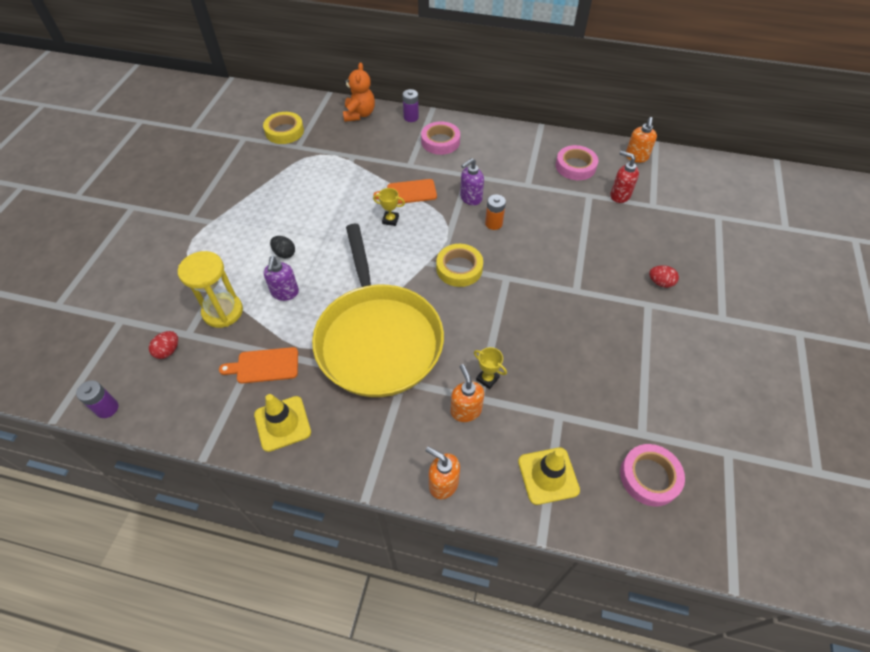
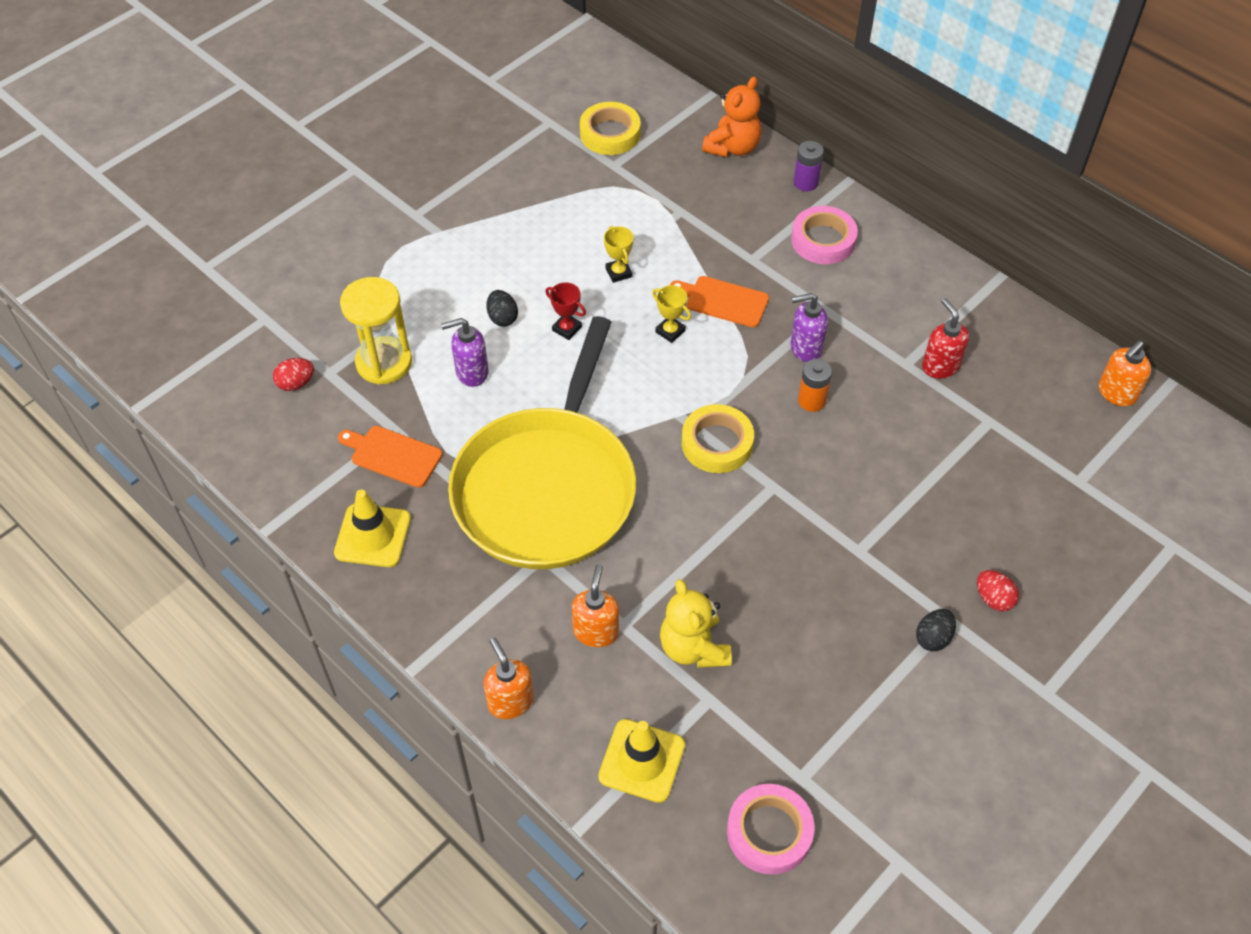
camera: 30 degrees right, 0 degrees up
(107, 408) = (197, 421): purple battery -> none
(285, 293) = (471, 372): purple soap dispenser -> purple soap dispenser turned 45 degrees clockwise
(328, 243) = (567, 329): none -> red trophy
(487, 379) = (651, 607): yellow trophy -> yellow trophy (618, 272)
(528, 390) = (693, 647): none -> yellow teddy bear
(575, 166) = (1003, 366): pink tape -> none
(619, 195) = (1038, 442): red soap dispenser -> red soap dispenser (940, 366)
(648, 318) = (933, 638): none -> black egg

